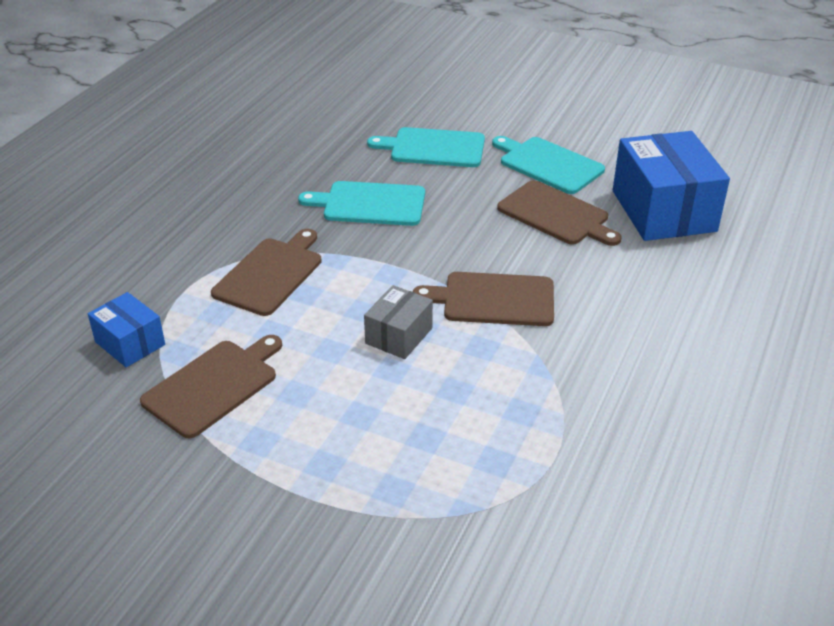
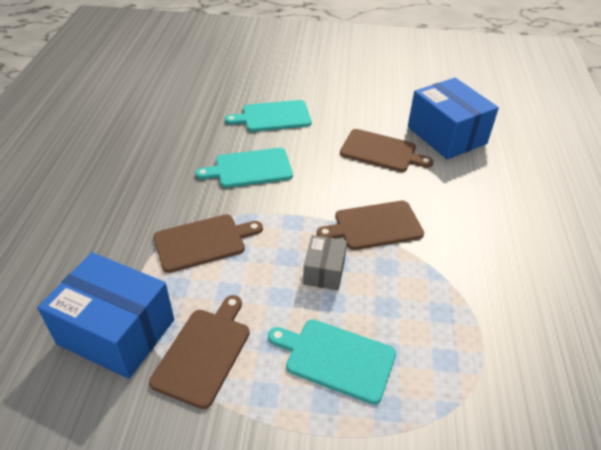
camera: 20 degrees left, 5 degrees up
(130, 343) = (116, 332): blue box -> blue box, size x1.92
(270, 274) = (203, 242): brown cutting board -> brown cutting board turned 60 degrees clockwise
(548, 164) = (356, 115): turquoise cutting board -> turquoise cutting board (336, 359)

